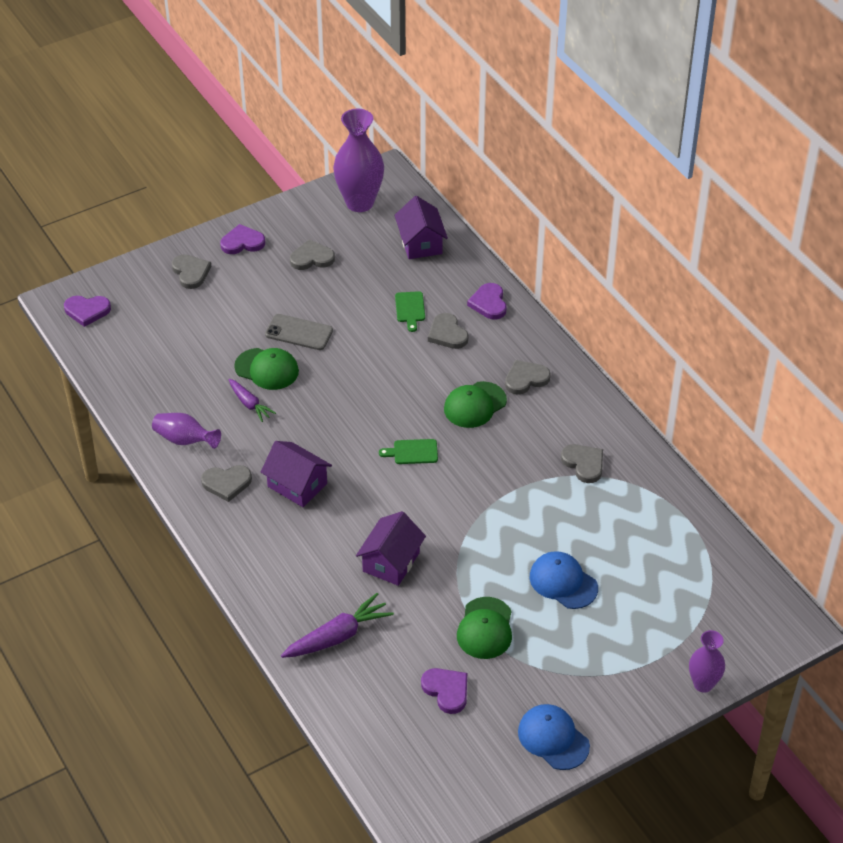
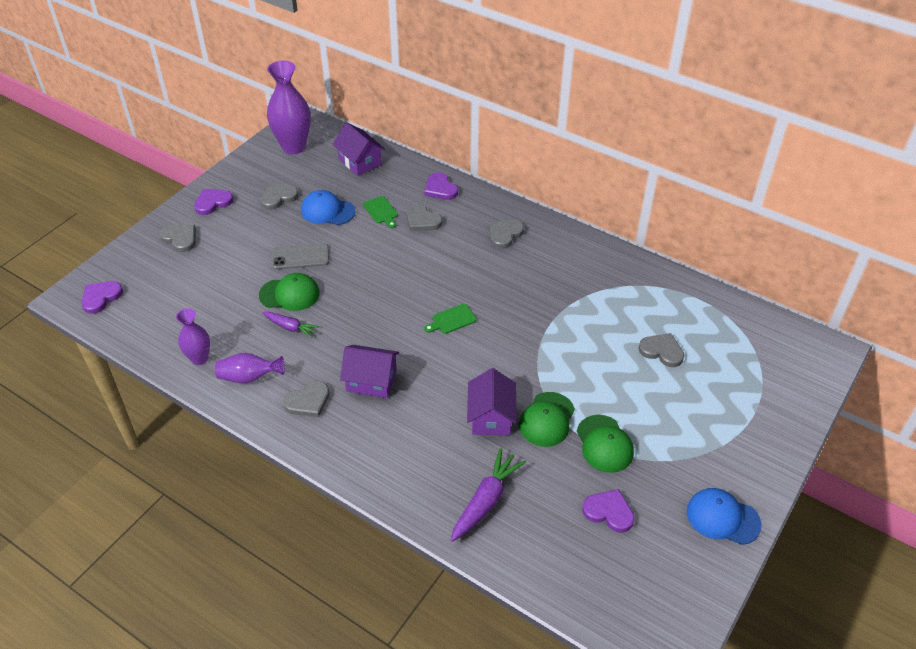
camera: 25 degrees left, 0 degrees up
(87, 311) = (101, 297): purple heart -> purple heart turned 150 degrees clockwise
(475, 405) = (478, 267): green cap -> green cap (547, 419)
(563, 582) = (639, 381): blue cap -> blue cap (327, 211)
(584, 464) = (591, 283): grey heart -> grey heart (662, 351)
(703, 684) = (801, 422): purple vase -> purple vase (199, 358)

